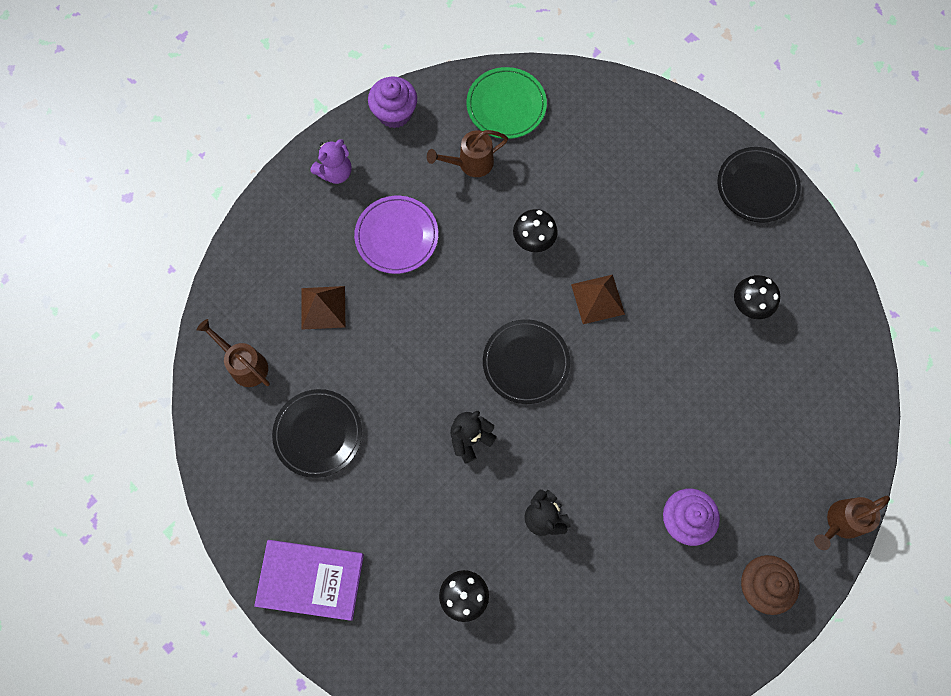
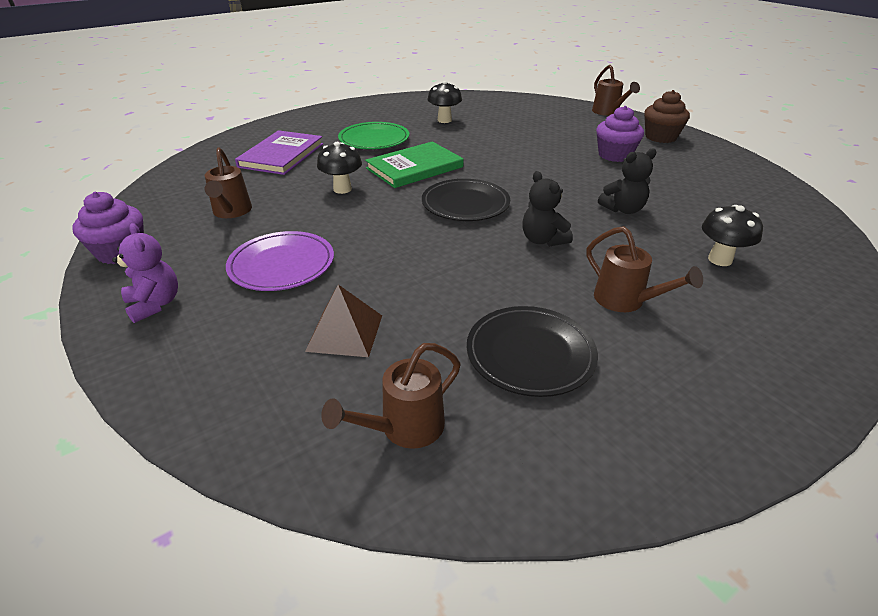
camera: 80 degrees left, 35 degrees down
(310, 580) = (747, 380): purple book -> purple book (281, 155)
(389, 505) = (625, 301): none -> brown watering can
(506, 105) = (186, 188): green plate -> green plate (374, 139)
(597, 299) = (414, 168): brown pyramid -> green book
(757, 186) = (352, 109): black plate -> none

